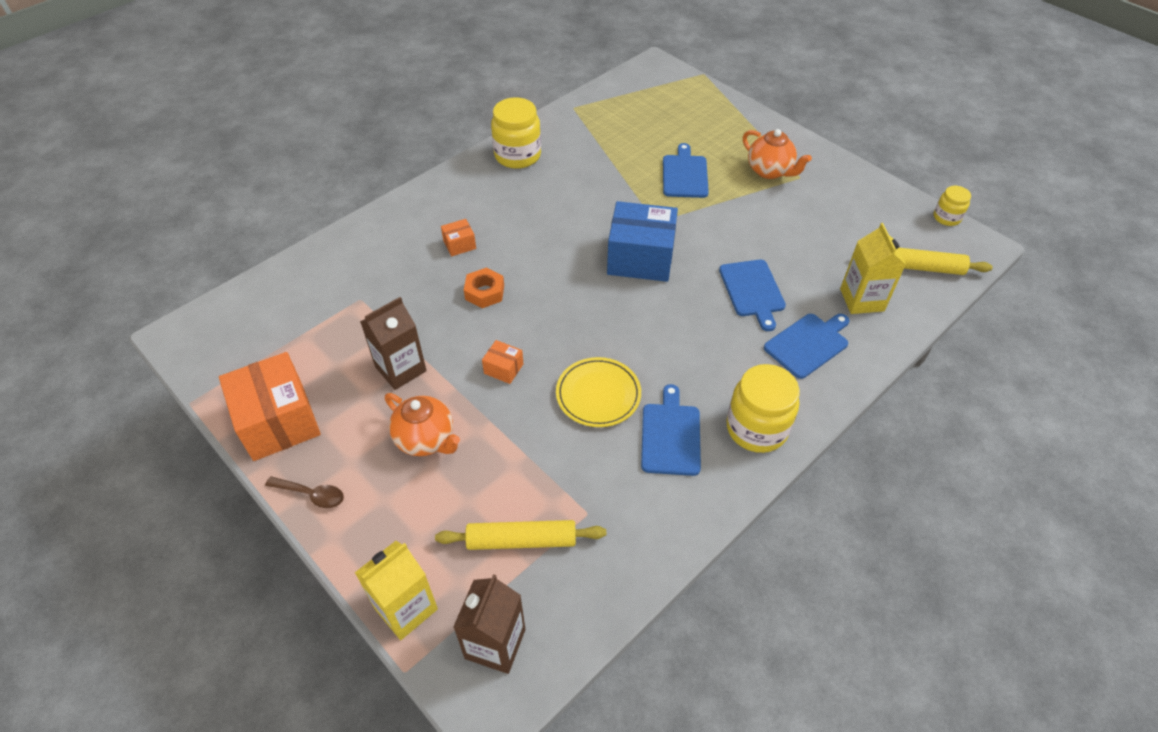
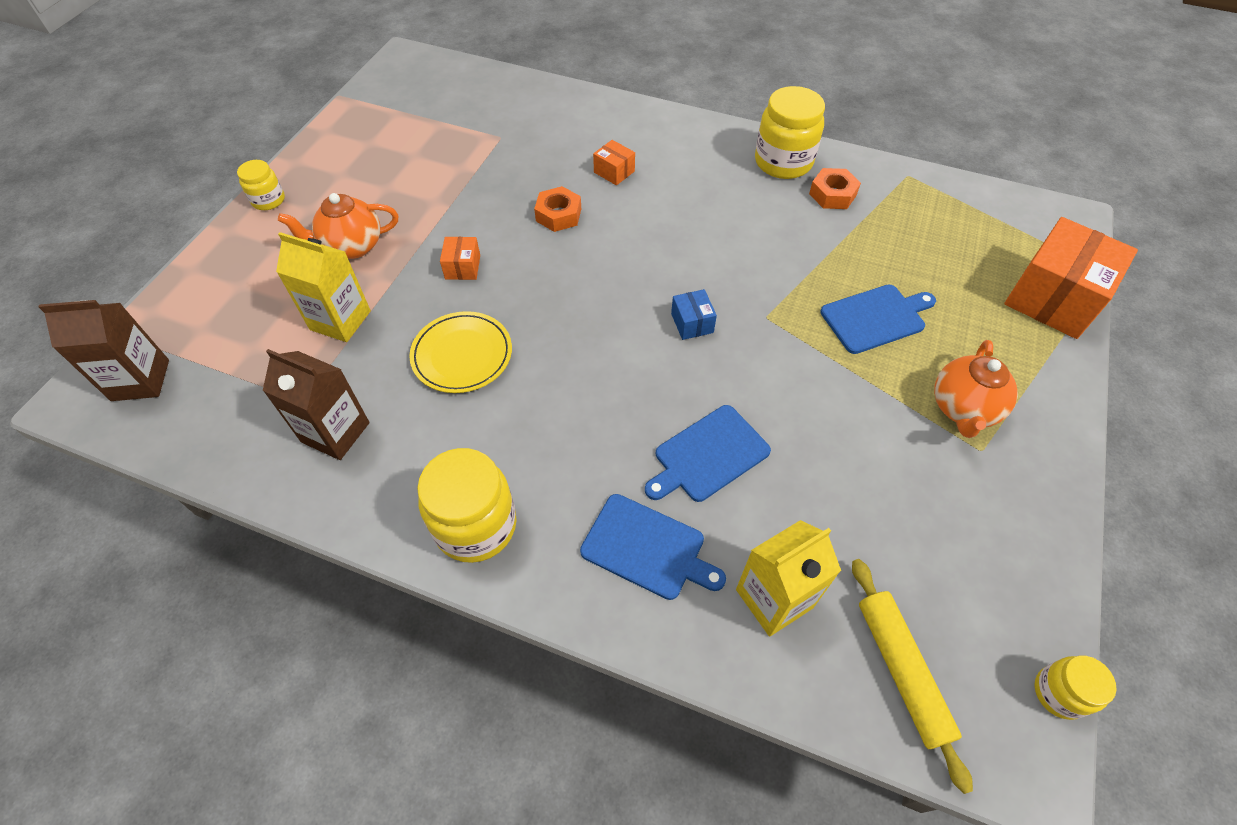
camera: 65 degrees right, 5 degrees up
(278, 421) = (338, 149): orange box -> orange box (1053, 298)
(311, 494) = (268, 200): brown spoon -> yellow jar
(401, 369) = (428, 197): brown carton -> brown carton (335, 432)
(406, 608) = (167, 305): yellow carton -> yellow carton (340, 320)
(426, 439) = (352, 246): orange teapot -> orange teapot turned 60 degrees clockwise
(521, 540) = (256, 358): yellow rolling pin -> none
(566, 147) = (832, 194): none -> orange nut
(640, 258) = (692, 323): blue box -> blue box, size x0.44
(670, 435) = (430, 439): blue cutting board -> none

